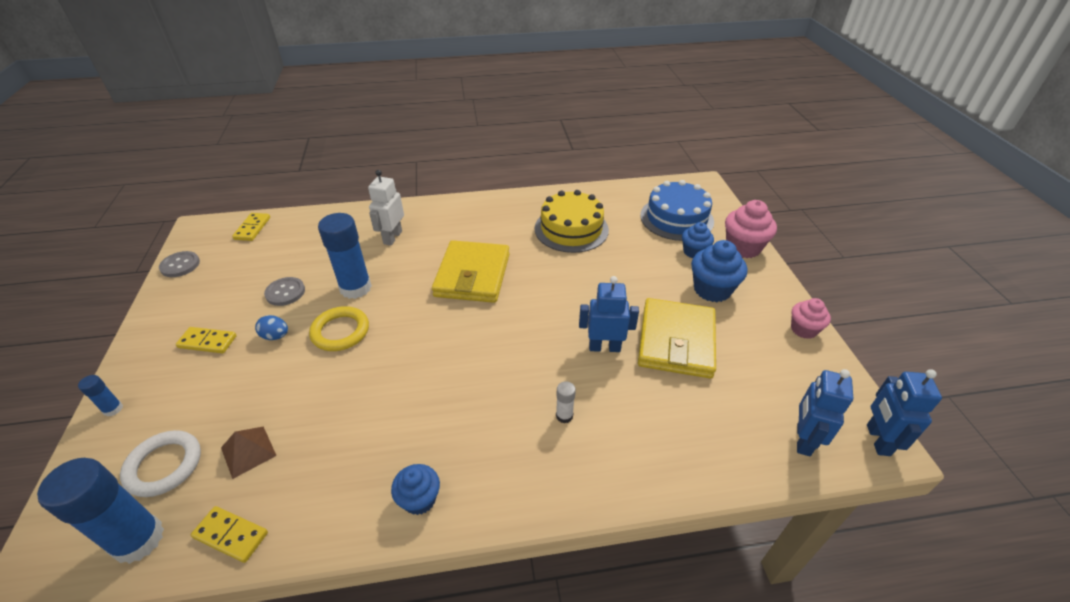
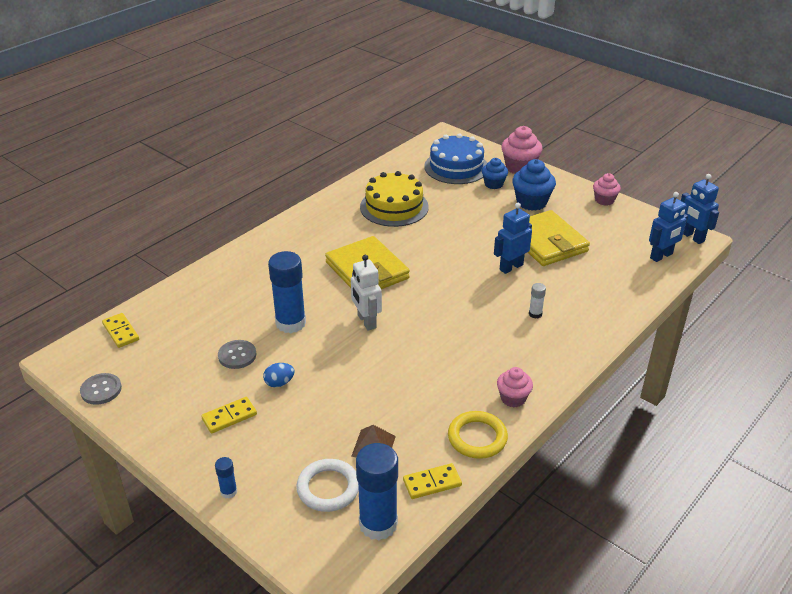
camera: 40 degrees left, 5 degrees down
(340, 331) = (325, 353): yellow ring -> yellow ring (477, 438)
(392, 237) = (263, 277): white robot -> white robot (366, 321)
(419, 499) = (513, 398): blue cupcake -> pink cupcake
(803, 439) = (661, 256): blue robot -> blue robot turned 105 degrees counterclockwise

